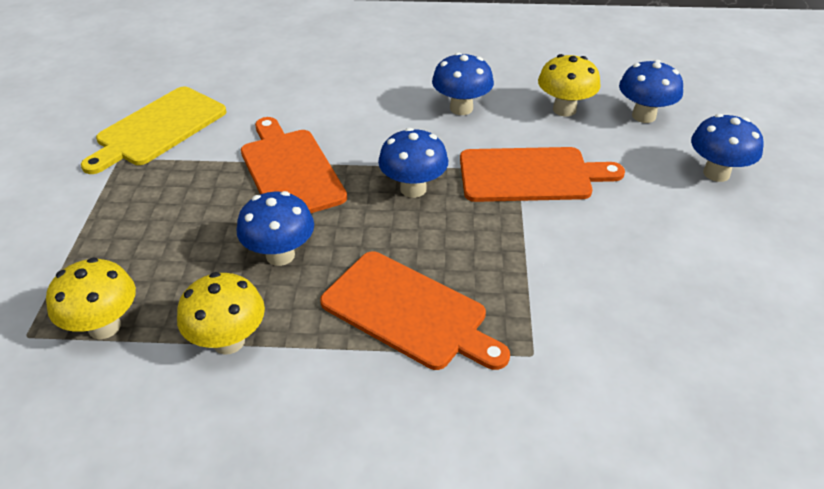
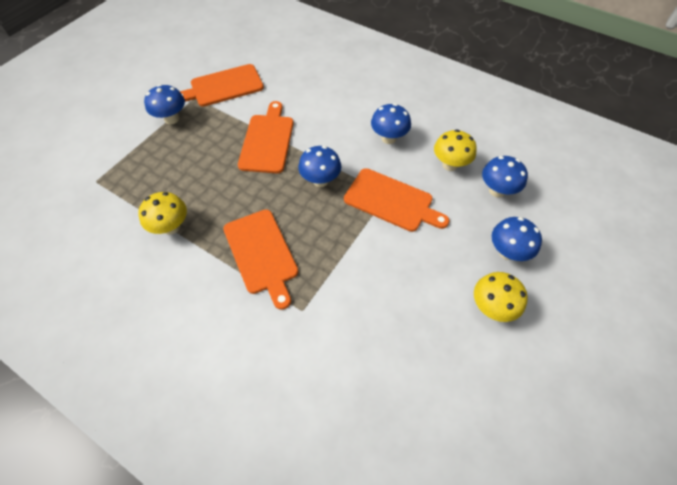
camera: 30 degrees right, 15 degrees up
(104, 326) = (127, 192): yellow mushroom -> yellow mushroom (491, 307)
(158, 128) = (223, 86): yellow cutting board -> orange cutting board
(280, 255) = (226, 190): blue mushroom -> blue mushroom (172, 119)

